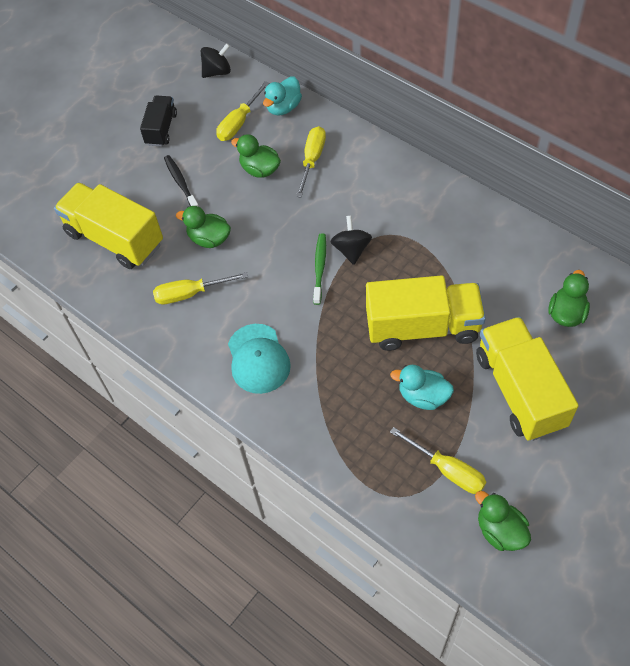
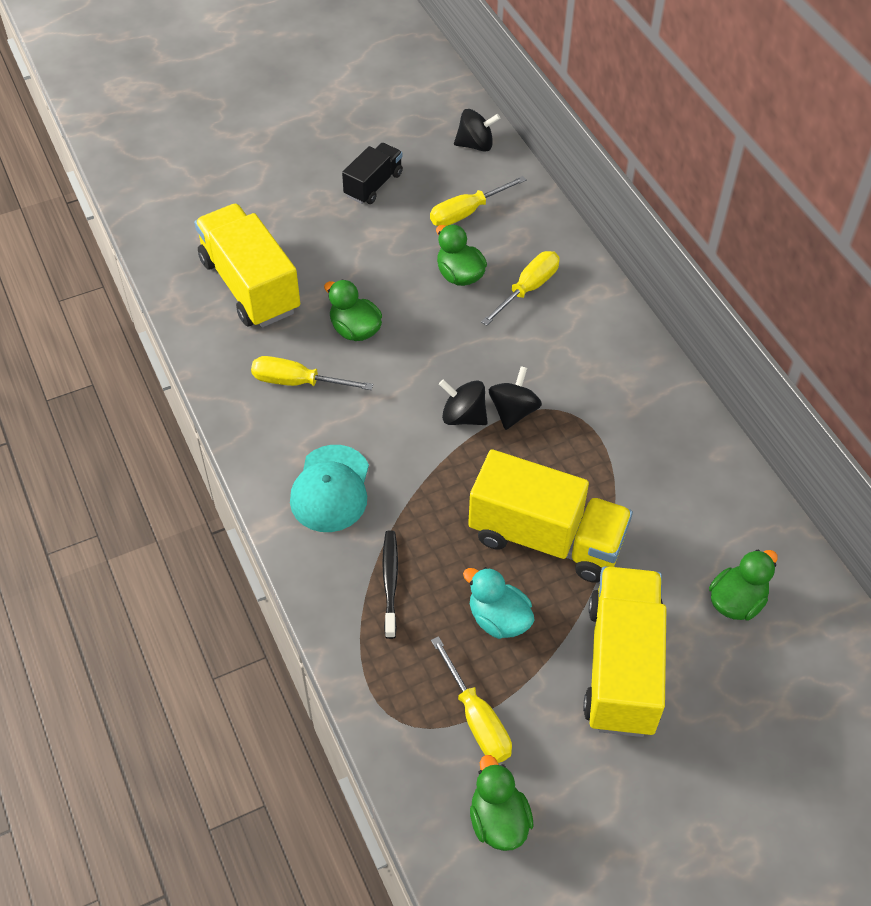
camera: 20 degrees right, 5 degrees down
(181, 183) = (360, 254): black toothbrush -> black toothbrush (390, 582)
(283, 107) = (529, 215): turquoise duck -> none
(319, 268) = (463, 416): green toothbrush -> black spinning top

